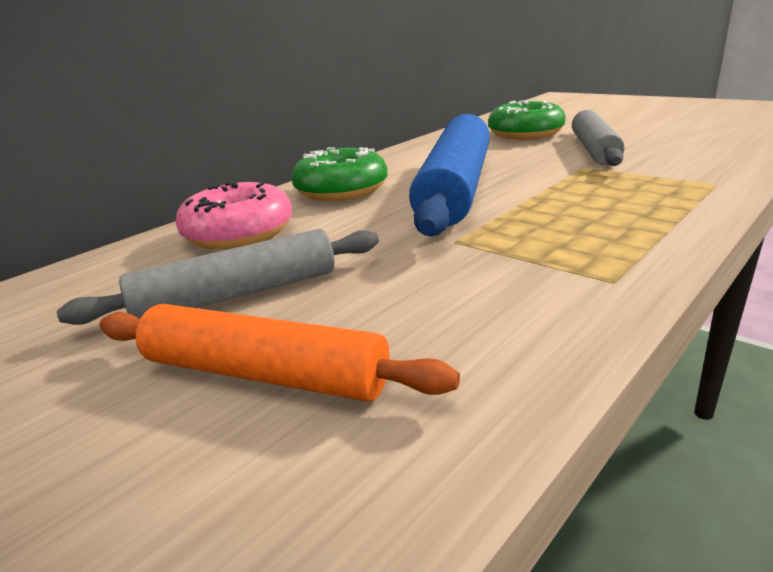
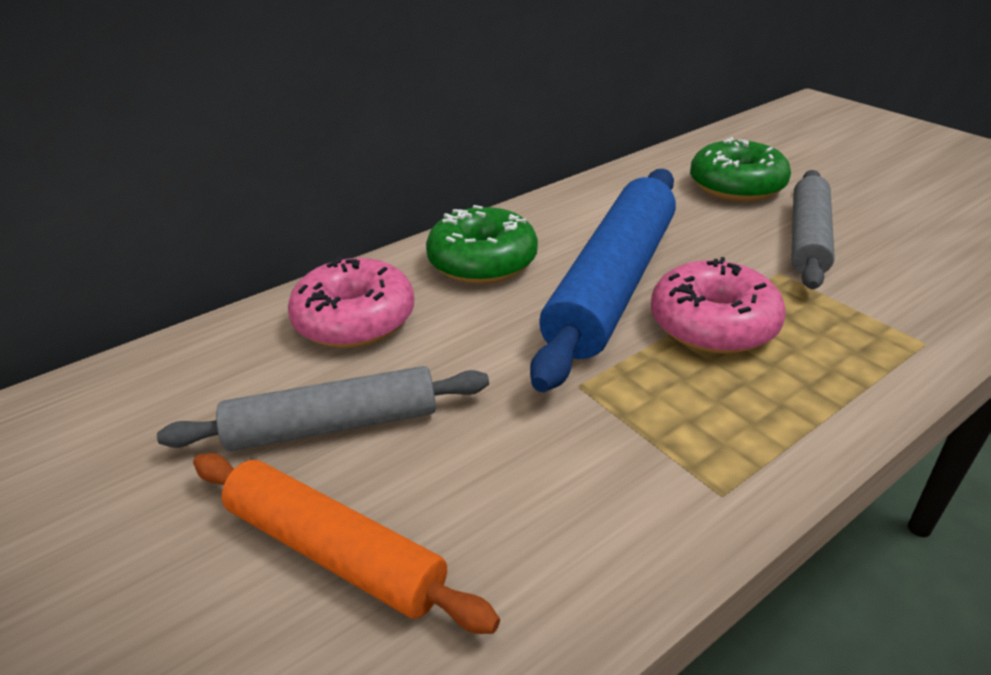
camera: 10 degrees right, 10 degrees up
(548, 196) = (713, 324): none -> pink donut

